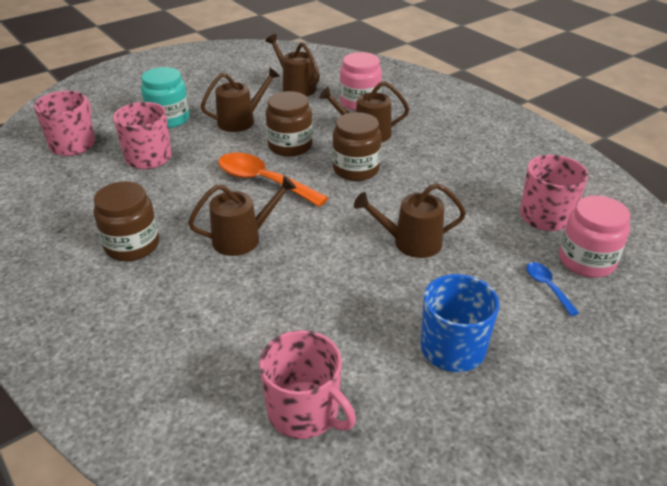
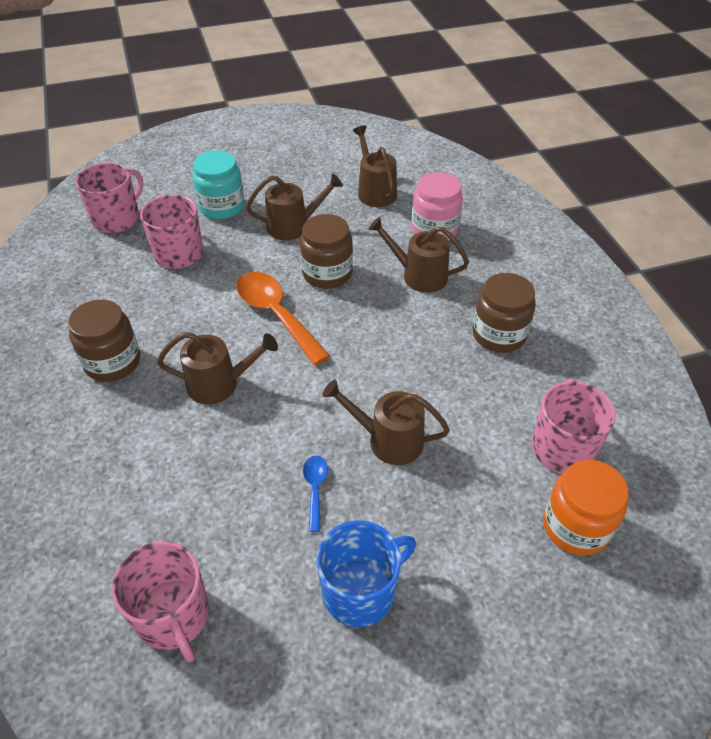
camera: 20 degrees right, 10 degrees up
(356, 169) = (381, 323): brown jar -> brown jar (499, 334)
(547, 287) = (508, 547): blue spoon -> blue spoon (315, 489)
(586, 261) = (575, 526): pink jar -> orange jar

